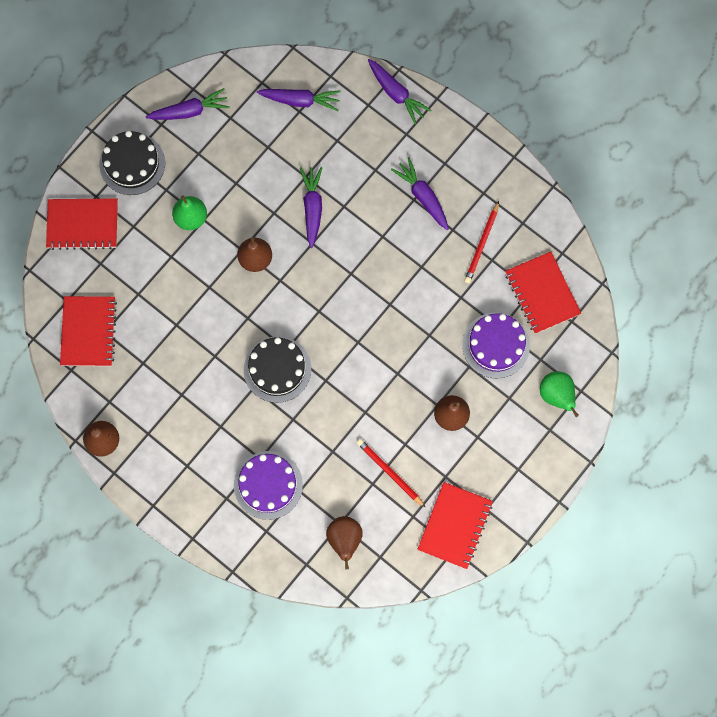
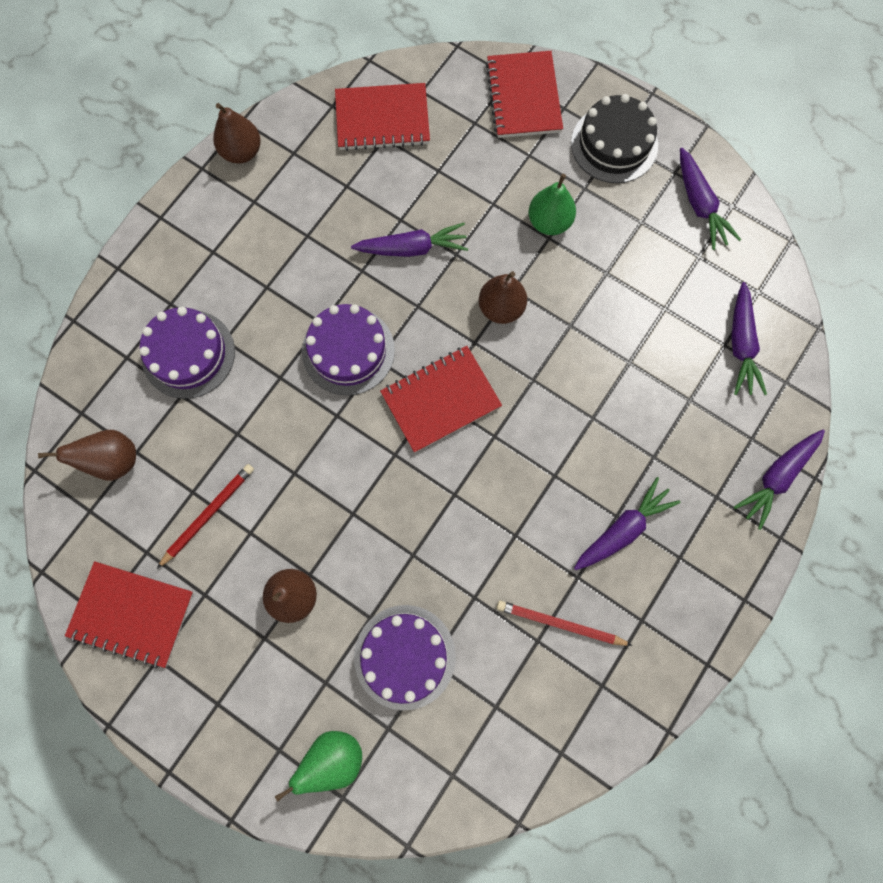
camera: 85 degrees right, 0 degrees up
(277, 369) = (348, 351): black cake -> purple cake
(312, 207) = (584, 375): purple carrot -> purple carrot (412, 248)
(542, 293) = (492, 724): red notebook -> red notebook (440, 399)

